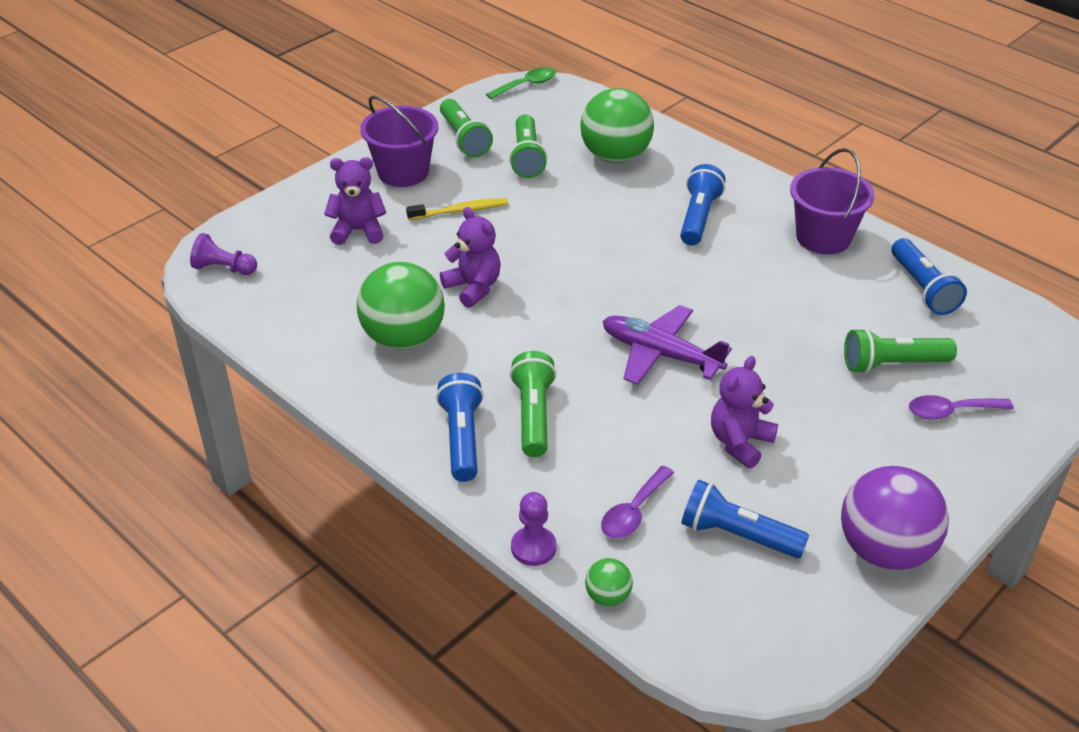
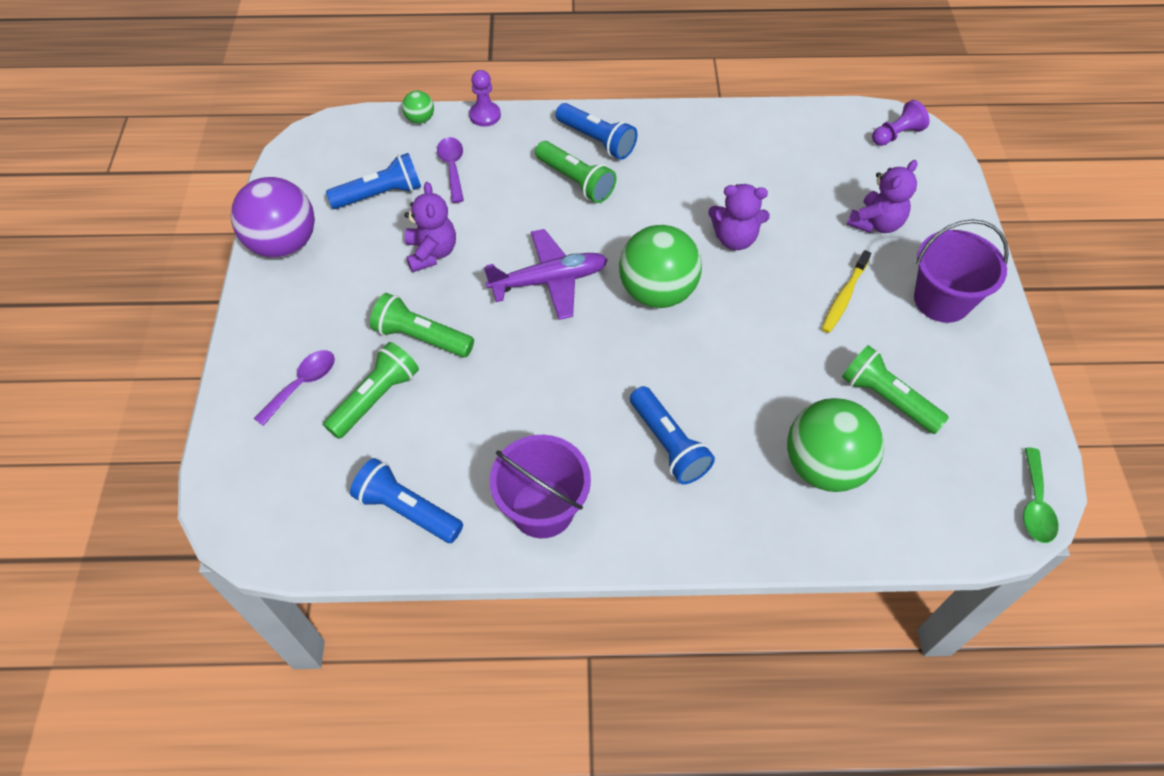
camera: 135 degrees right, 15 degrees up
(403, 338) = (719, 172): green ball -> green ball (657, 292)
(464, 139) = (963, 377): green flashlight -> green flashlight (421, 338)

